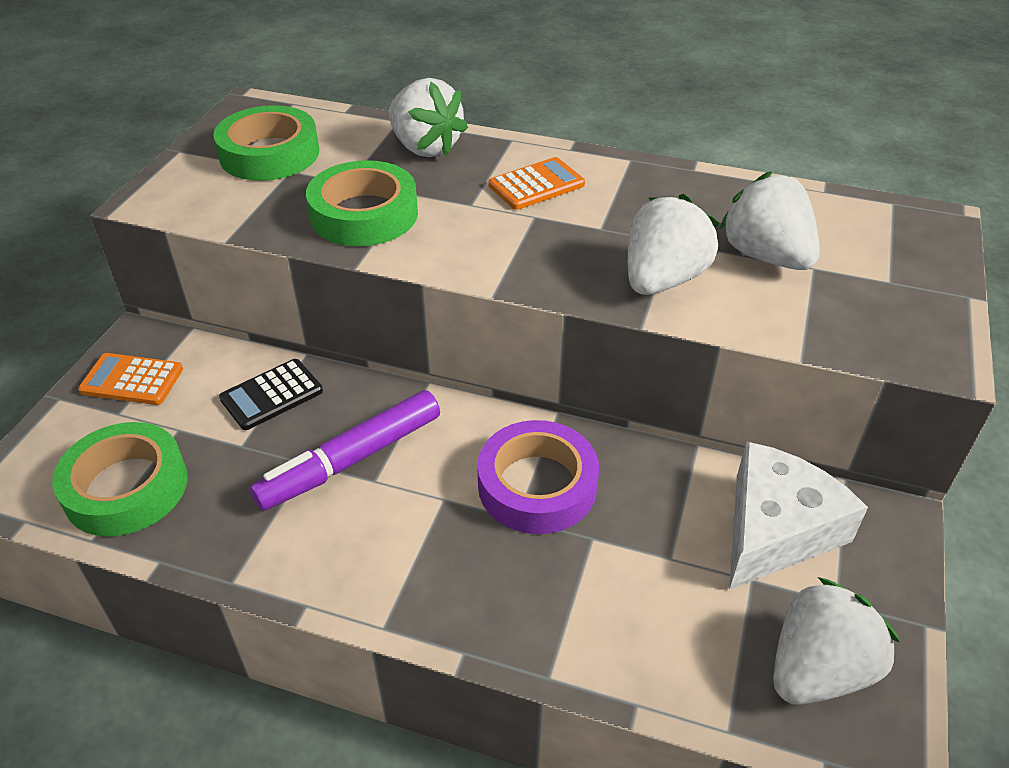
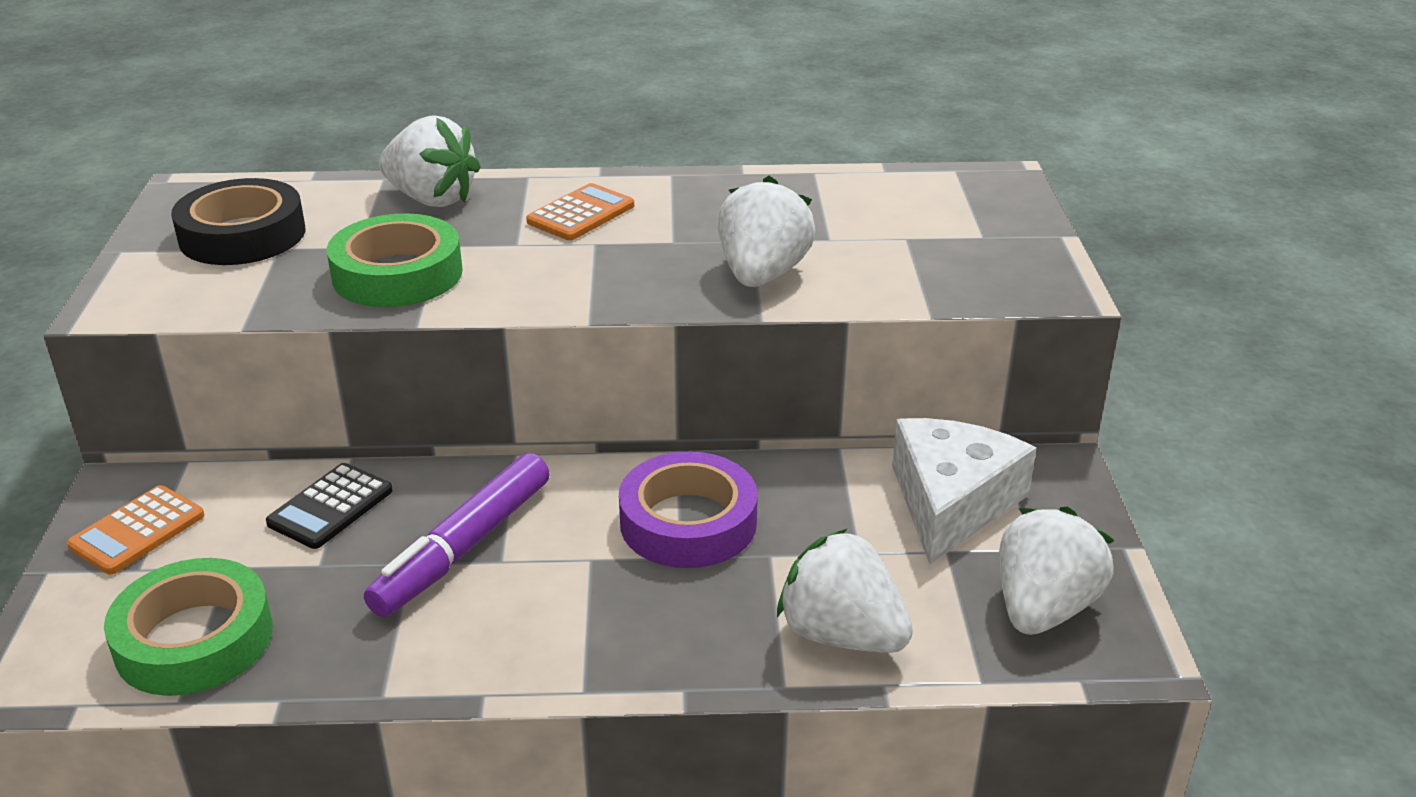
camera: 20 degrees left, 10 degrees down
(132, 380) = (137, 531): orange calculator -> orange calculator turned 45 degrees counterclockwise
(269, 154) = (242, 235): green tape -> black tape
(765, 256) = (855, 236): white strawberry -> white strawberry (841, 635)

